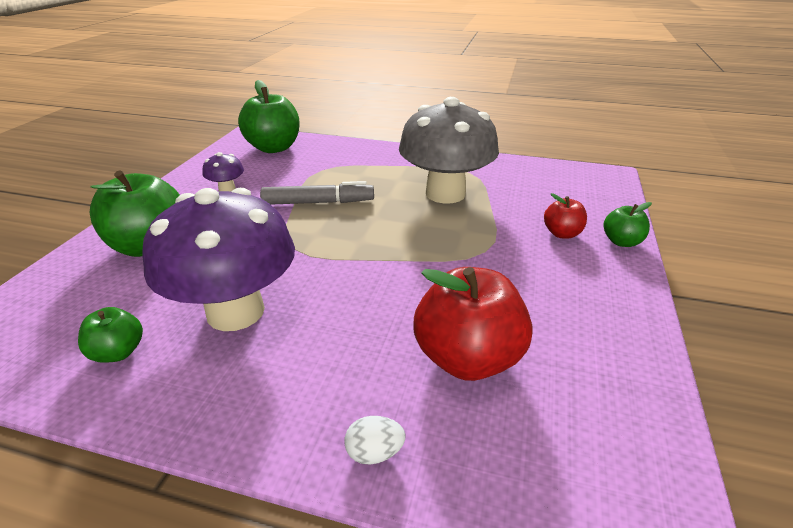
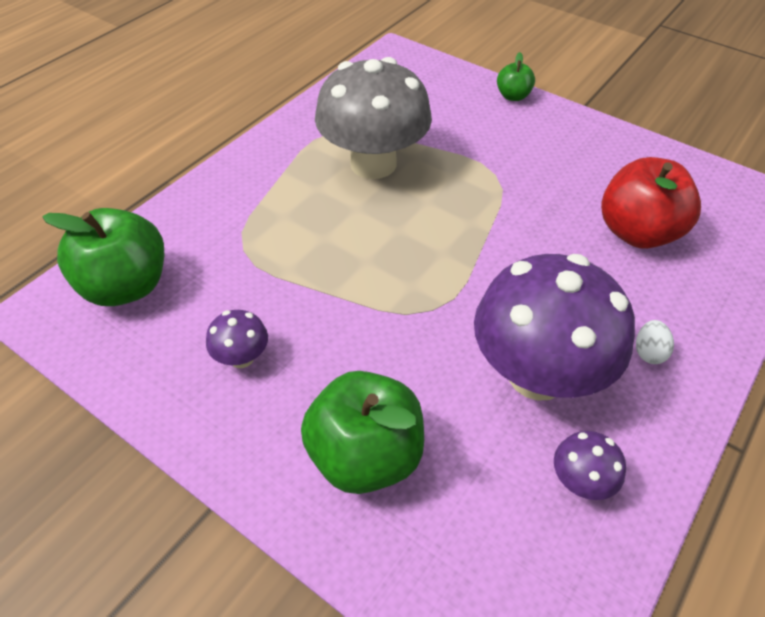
camera: 70 degrees left, 15 degrees up
(118, 352) = (580, 481): green apple -> purple mushroom
(318, 202) = (335, 269): grey marker -> none
(374, 453) = (723, 309): white egg -> white egg (649, 352)
(562, 233) = (487, 120): red apple -> none

